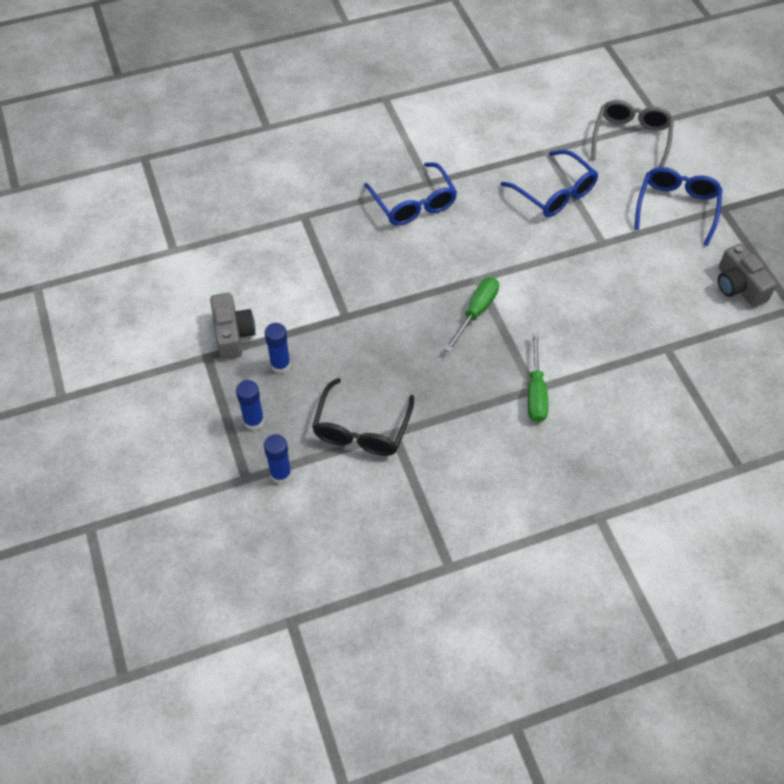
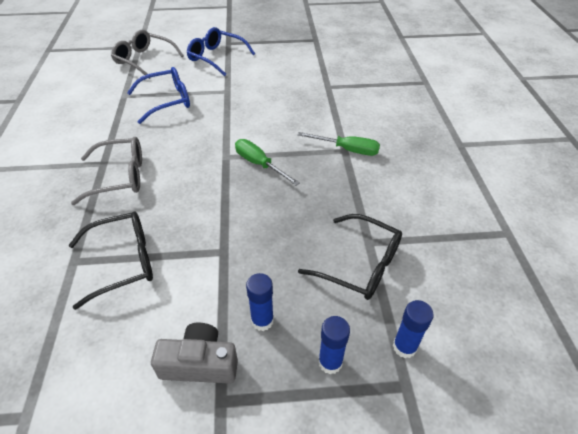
camera: 75 degrees left, 10 degrees down
(312, 249) = (123, 262): none -> black glasses
(413, 204) = (120, 177): blue glasses -> grey glasses
(739, 286) = (291, 51): grey camera -> none

